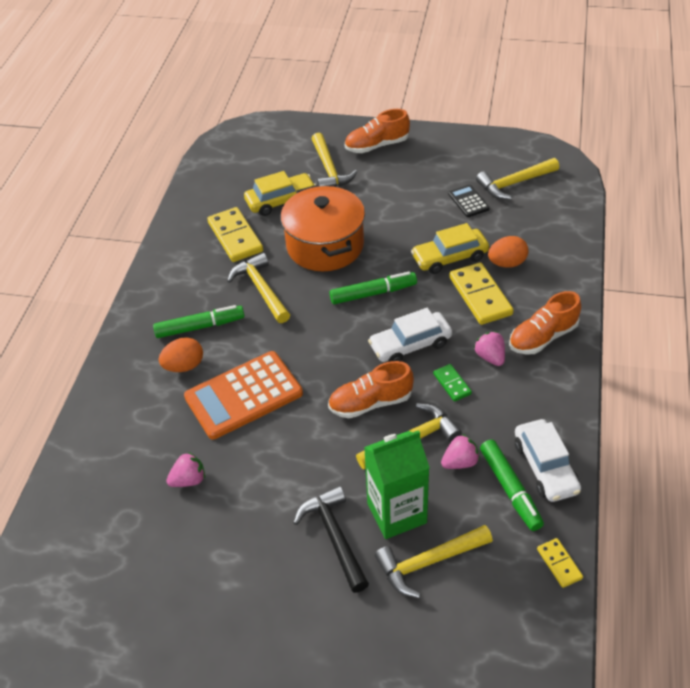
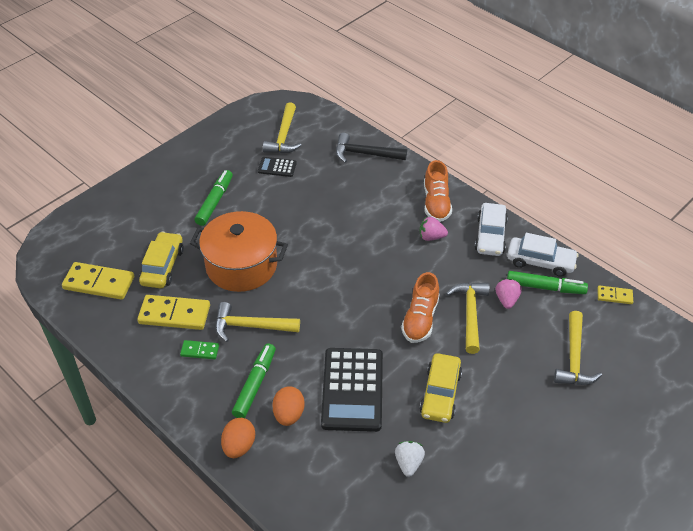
camera: 60 degrees left, 0 degrees up
(189, 480) = (408, 463): pink strawberry -> white strawberry
(243, 395) = (352, 389): orange calculator -> black calculator
(329, 169) = (159, 220): yellow hammer -> none
(334, 537) = (521, 398): black hammer -> black hammer (365, 154)
(373, 293) = (318, 264): green marker -> green marker (215, 202)
(377, 145) = (163, 181): orange shoe -> none
(396, 513) = (524, 354): green carton -> none
(410, 345) = (385, 270): white car -> white car (490, 235)
(449, 257) = (322, 206): yellow car -> yellow car (440, 393)
(452, 384) = (438, 268): green domino -> green domino (200, 351)
(480, 296) = (373, 212): yellow domino -> yellow domino (99, 283)
(507, 263) = (355, 182): orange egg -> orange egg (239, 446)

